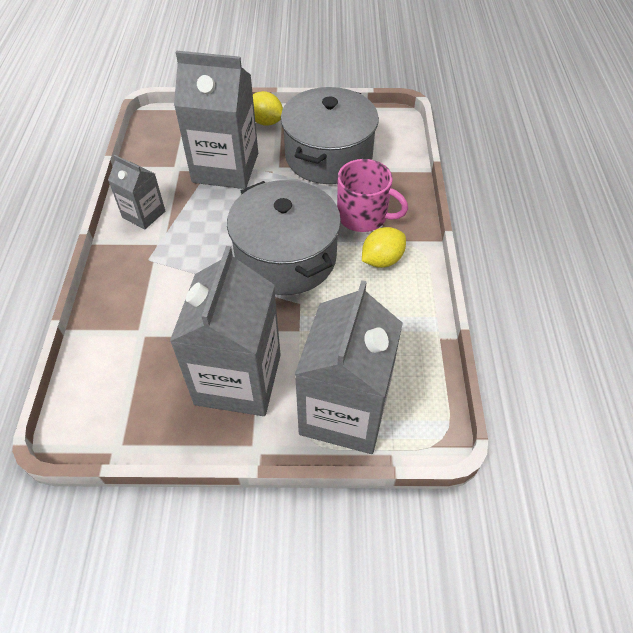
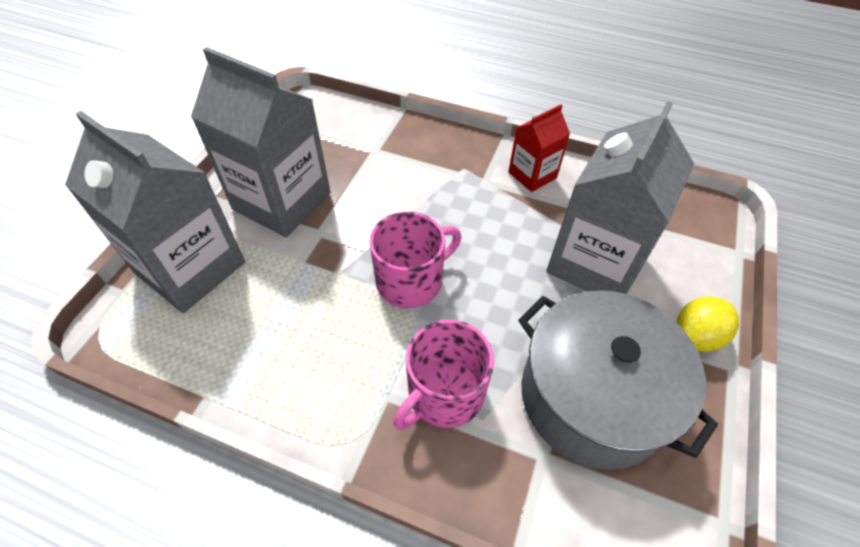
camera: 110 degrees right, 0 degrees up
(144, 214) = (532, 175): grey carton -> red carton
(286, 257) = (411, 280): grey pot -> pink mug
(382, 260) = (354, 383): yellow lemon -> none

